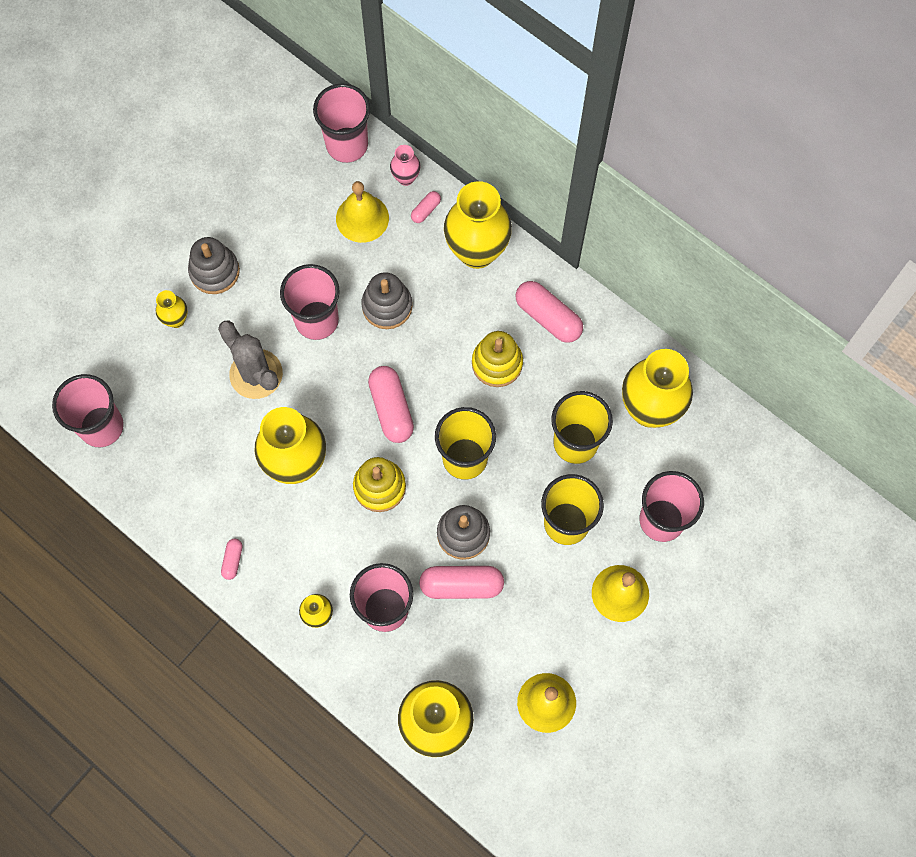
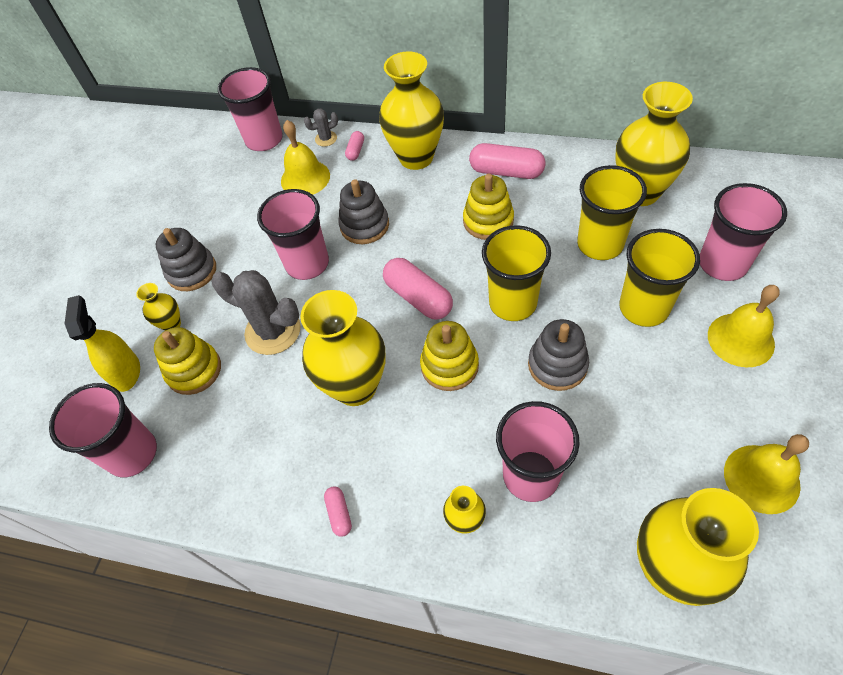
camera: 20 degrees left, 15 degrees down
(122, 347) = (126, 372): none -> yellow spray bottle
(177, 376) = (194, 370): none -> yellow stacking toy
(406, 178) = (326, 139): pink vase -> grey cactus
(461, 585) = (590, 411): pink capsule -> none

